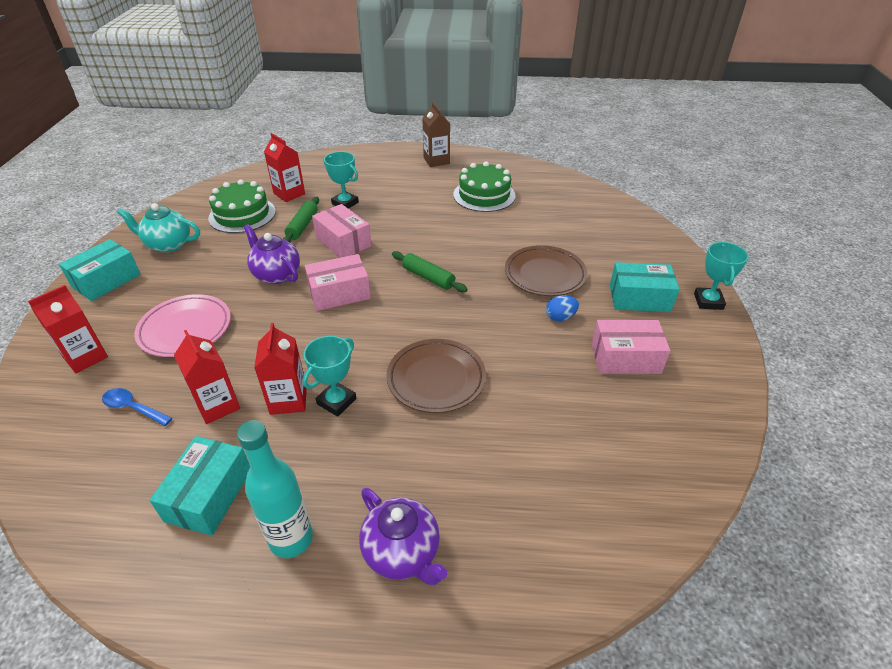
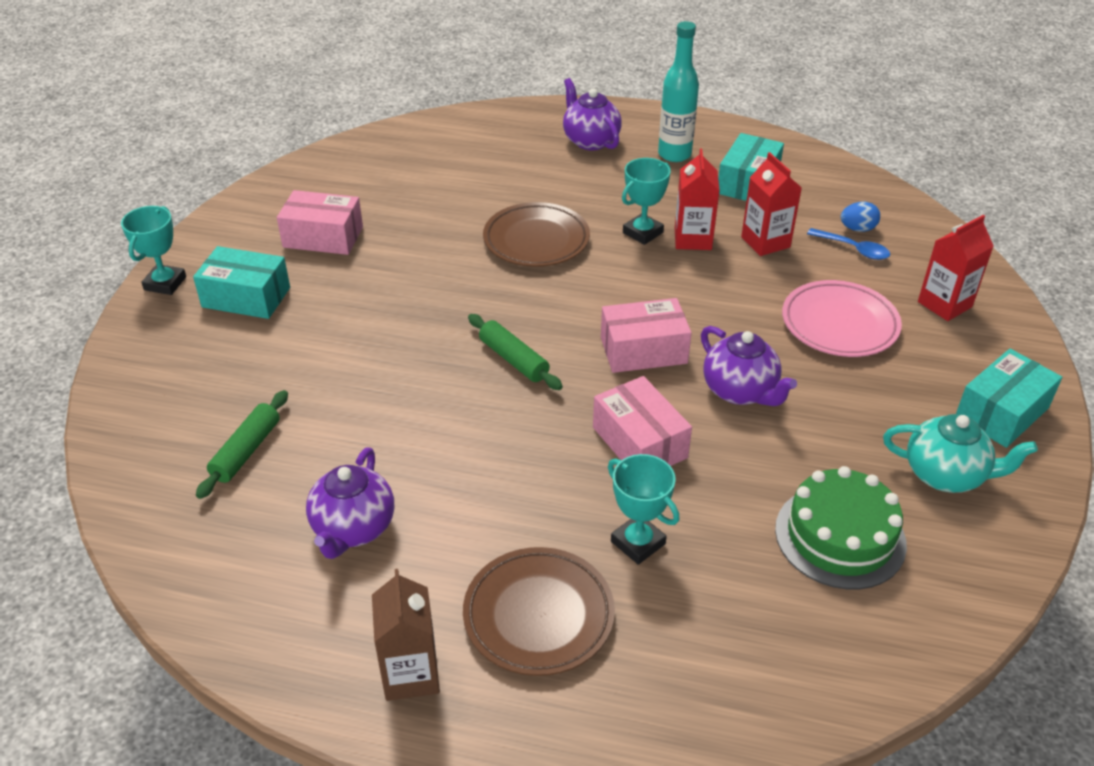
camera: 170 degrees left, 0 degrees up
(289, 194) = (759, 591): red carton -> none
(302, 226) = (715, 489): green rolling pin -> green rolling pin (246, 451)
(484, 195) = (353, 529): green cake -> purple teapot
(545, 275) = (345, 344): brown plate -> brown plate (538, 615)
(560, 317) = (364, 286): blue egg -> blue egg (857, 229)

